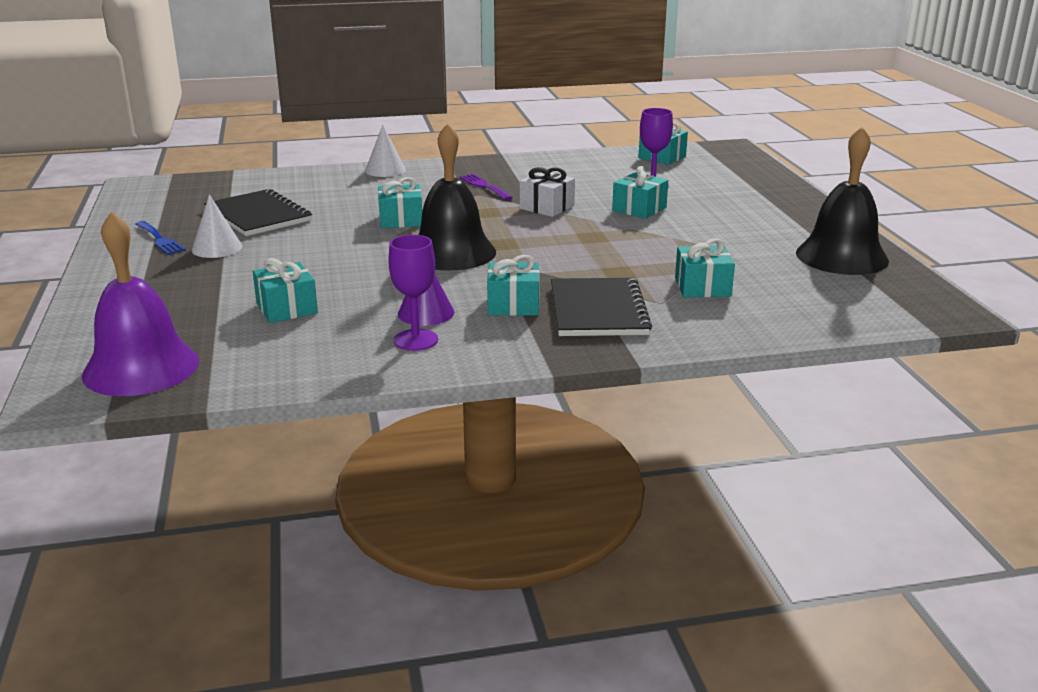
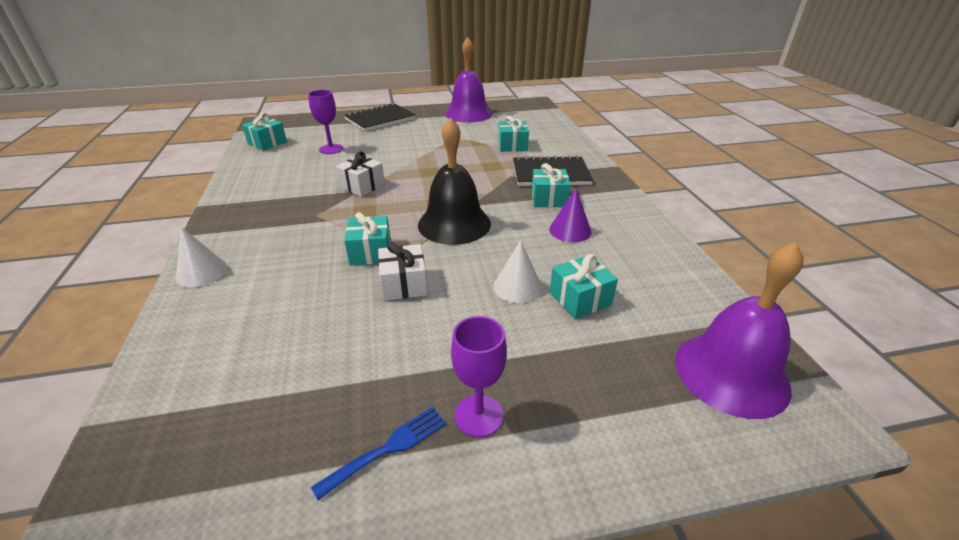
camera: 90 degrees left, 10 degrees up
(217, 248) = (428, 377): white cone -> white cone (517, 286)
(258, 215) = (321, 358): black notebook -> black notebook (380, 119)
(342, 235) = (404, 284): none -> white gift
(415, 340) = (615, 232): purple goblet -> purple goblet (479, 415)
(484, 186) = (294, 212): purple fork -> none
(639, 209) = (379, 155): turquoise gift -> none
(841, 256) = (468, 113): black bell -> purple bell

